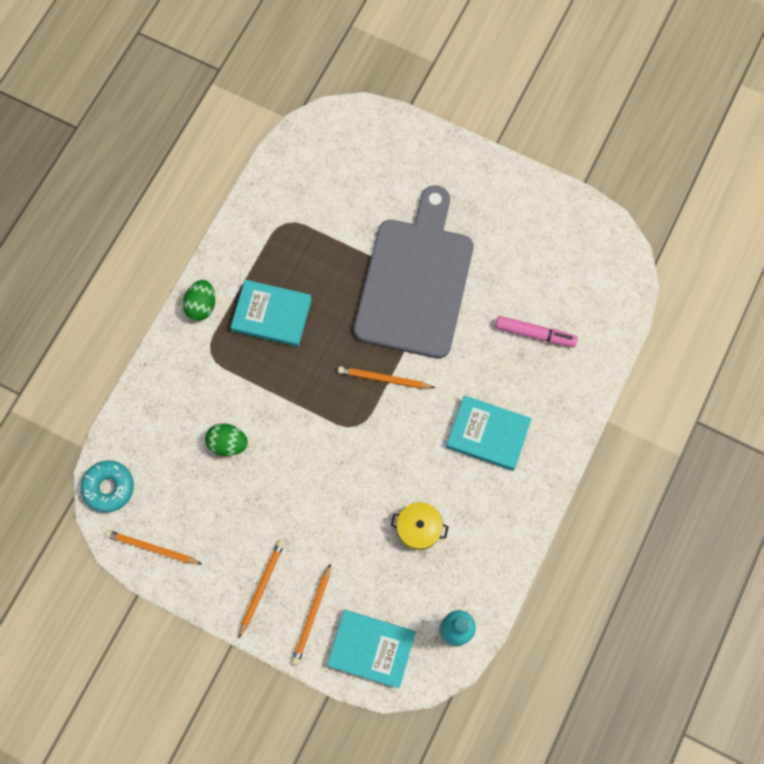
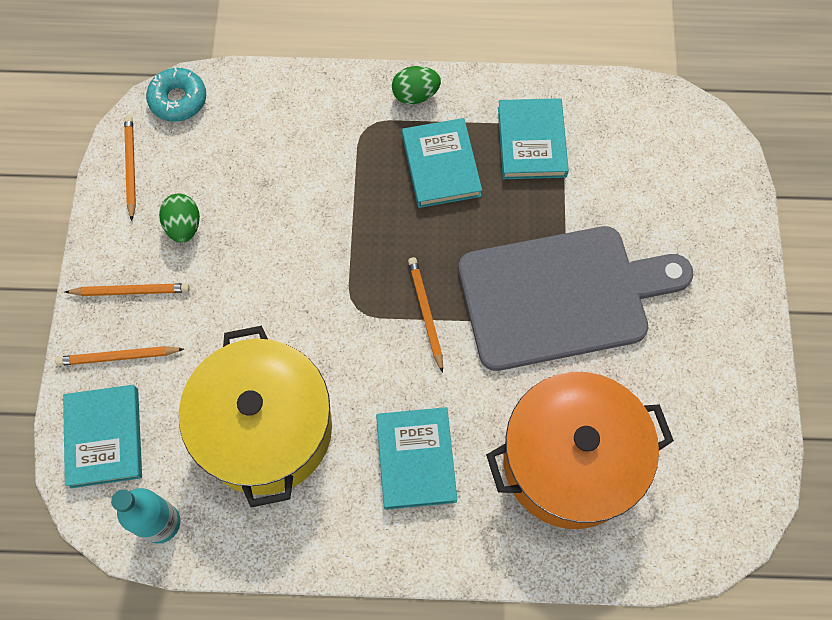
camera: 65 degrees right, 5 degrees down
(228, 443) = (275, 188): green egg -> green egg (184, 226)
(285, 242) = (531, 142): none -> turquoise book
(419, 528) = (265, 429): yellow pot -> yellow pot, size x2.42
(535, 334) = (570, 461): pink marker -> orange pot

